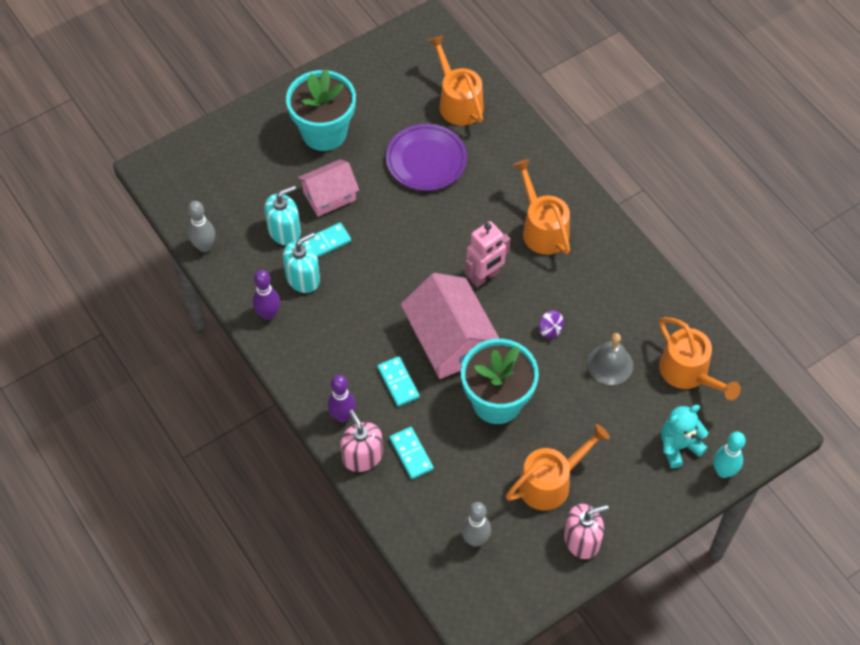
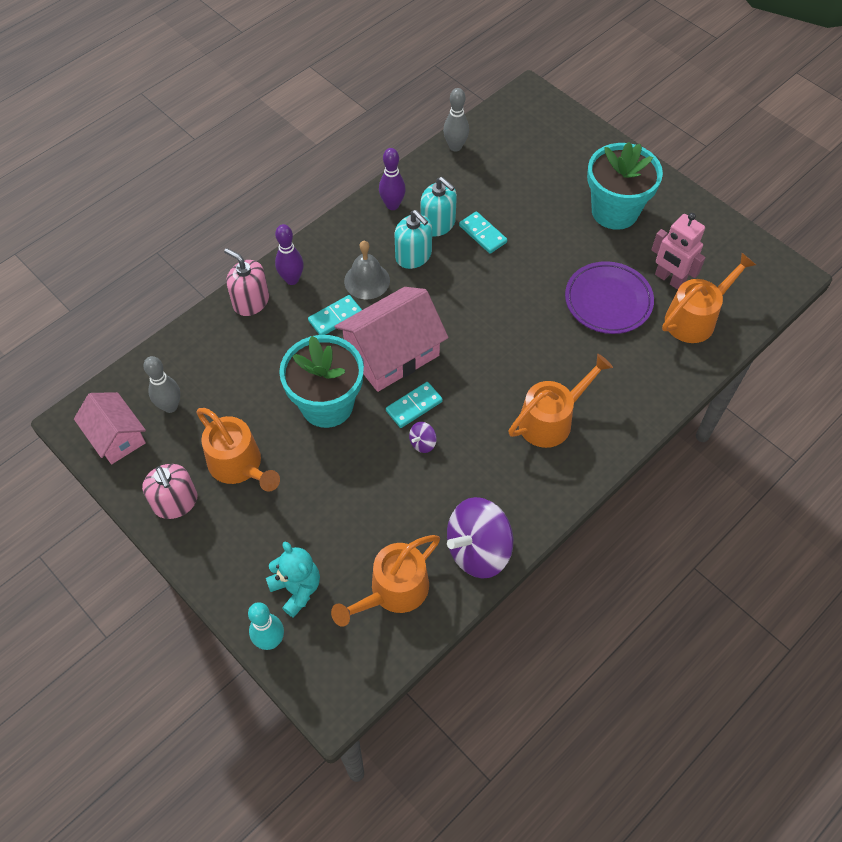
camera: 80 degrees right, 0 degrees up
(284, 231) = (488, 200): turquoise soap dispenser -> turquoise soap dispenser (413, 256)
(329, 196) = (539, 228): pink house -> pink house (116, 436)
(362, 456) = (251, 301): pink soap dispenser -> pink soap dispenser turned 105 degrees counterclockwise
(411, 454) = (258, 339): turquoise domino -> turquoise domino (414, 406)
(485, 277) = (475, 374): pink robot -> pink robot (669, 279)
(610, 364) = (390, 507): grey bell -> grey bell (367, 280)
(658, 305) = (478, 550): none -> purple spinning top

